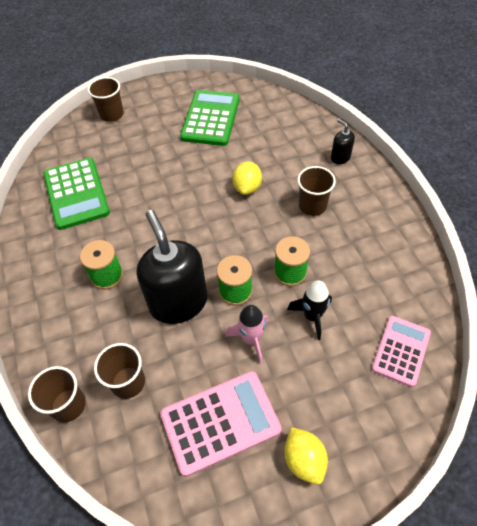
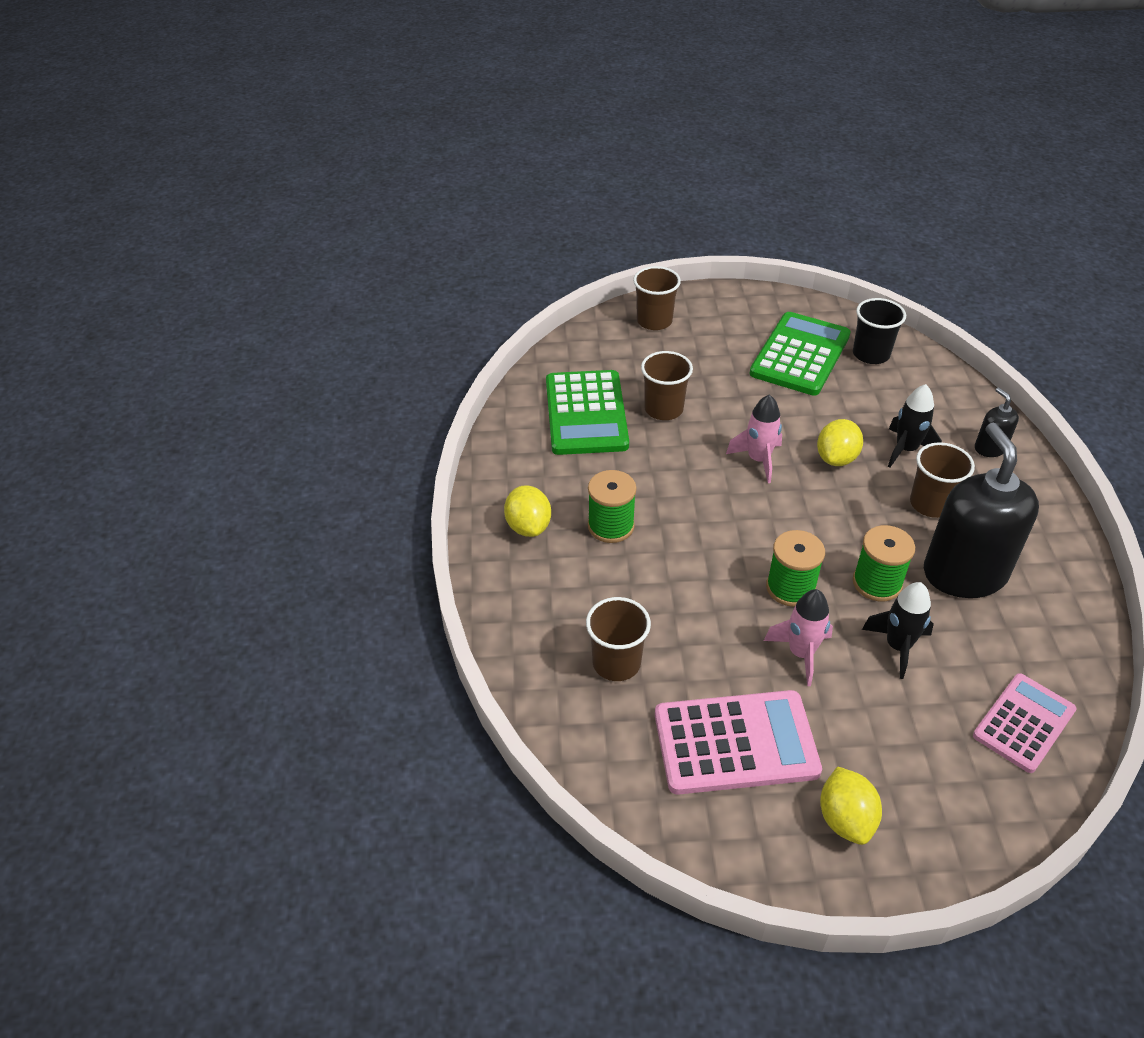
camera: 15 degrees right, 10 degrees down
(49, 291) = (528, 526): none -> yellow lemon
(68, 405) = (531, 669): brown cup -> brown cup (663, 409)
(178, 302) = (705, 583): black soap dispenser -> black soap dispenser (964, 573)
(197, 201) = (758, 460): none -> pink rocket
(255, 108) = (871, 354): none -> black cup
(289, 171) = (906, 450): none -> black rocket

